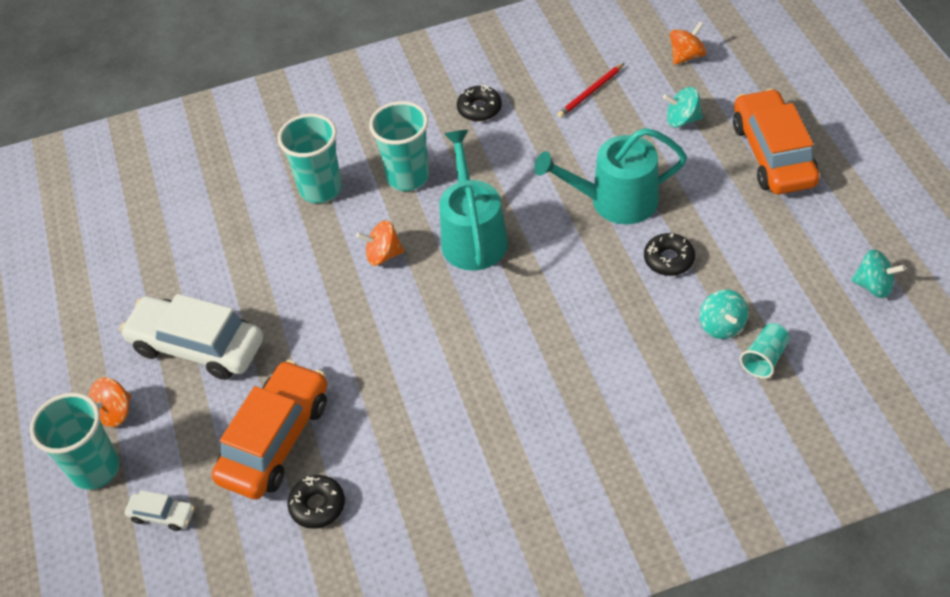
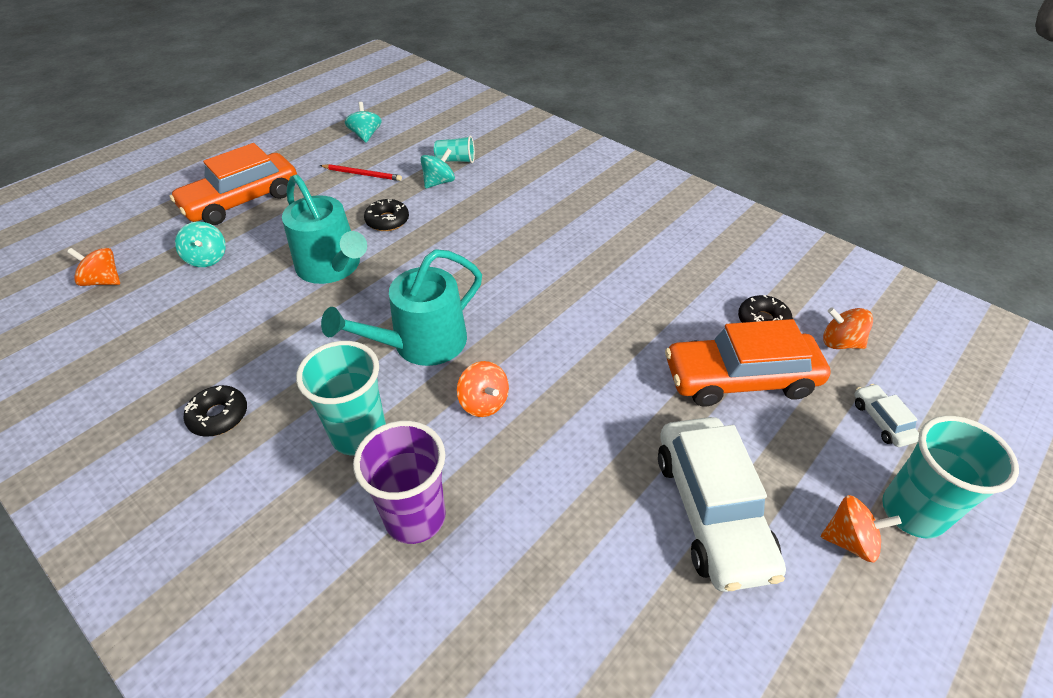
camera: 125 degrees left, 5 degrees down
(248, 553) = (840, 343): none -> orange spinning top
(321, 189) = (415, 517): turquoise cup -> purple cup
(590, 92) = (173, 331): red pencil -> red pencil (362, 174)

